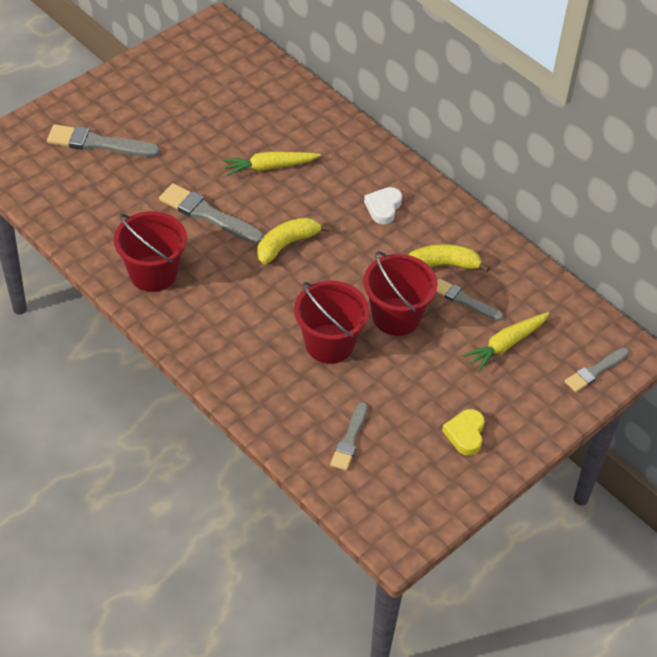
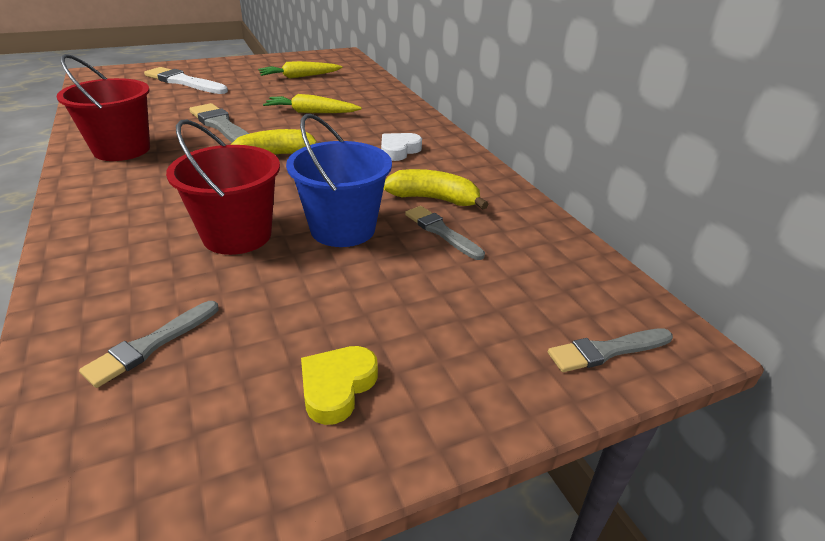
camera: 20 degrees right, 15 degrees down
(98, 143) = (184, 82): grey brush -> white brush
(396, 316) = (343, 229): red bucket -> blue bucket
(505, 345) = (473, 286): yellow carrot -> yellow carrot (299, 77)

